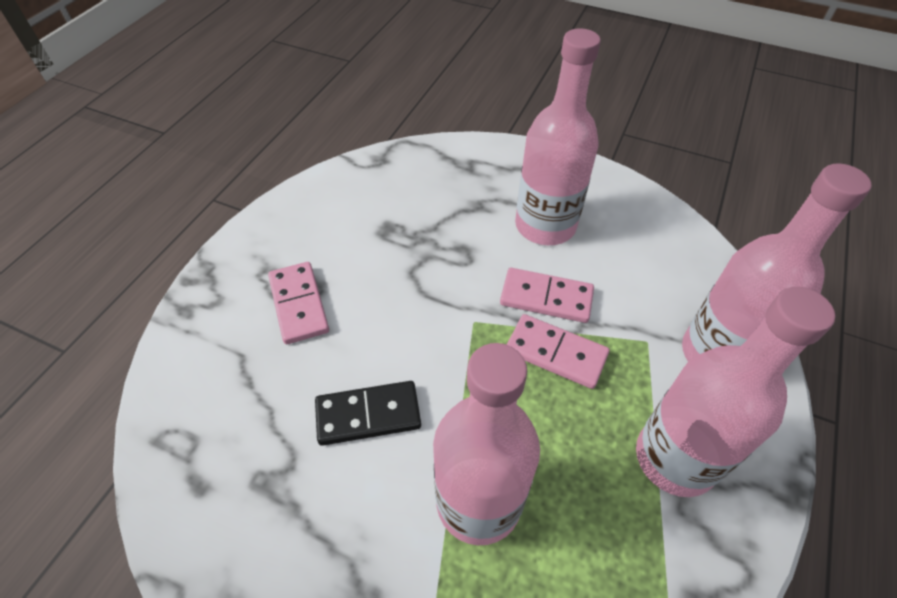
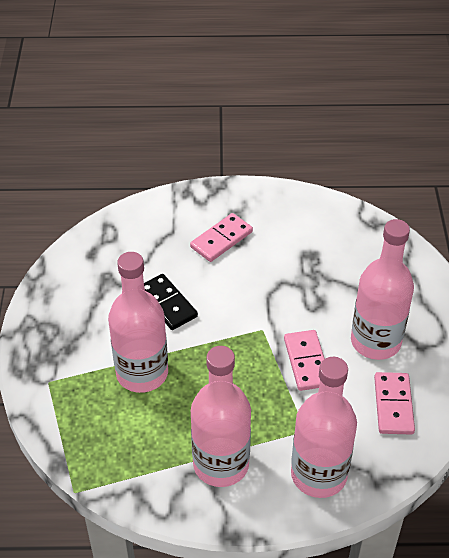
camera: 65 degrees right, 5 degrees down
(555, 353) = (263, 380): pink domino -> pink domino (393, 405)

